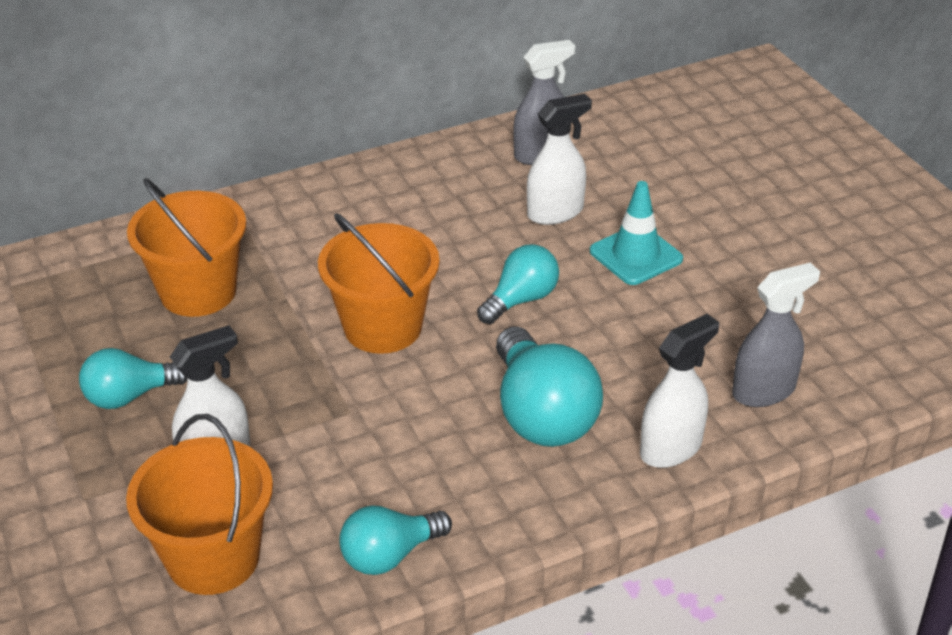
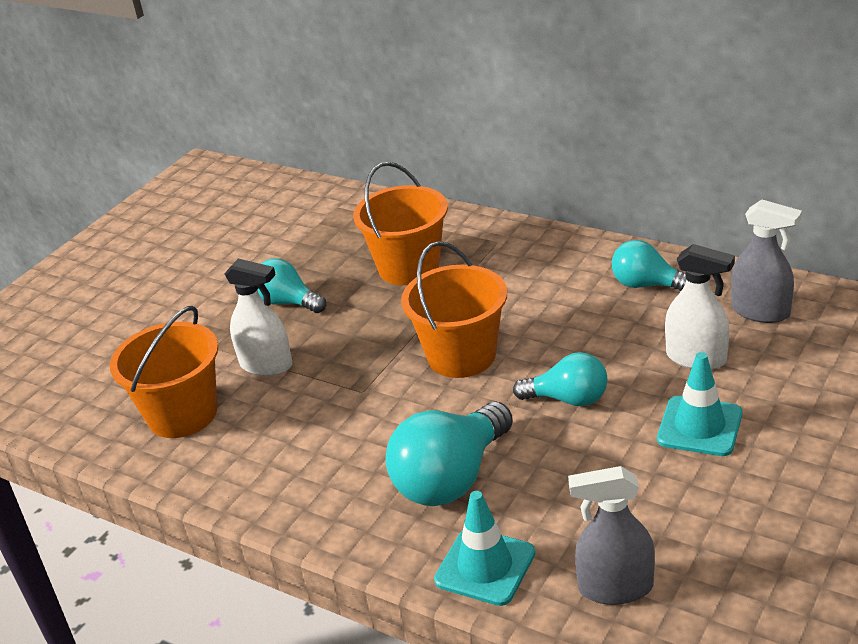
camera: 60 degrees right, 5 degrees down
(390, 555) = (245, 485): turquoise light bulb -> turquoise light bulb (647, 285)
(671, 448) = (485, 566): white spray bottle -> turquoise traffic cone
(764, 391) = (615, 587): grey spray bottle -> grey spray bottle turned 150 degrees clockwise

